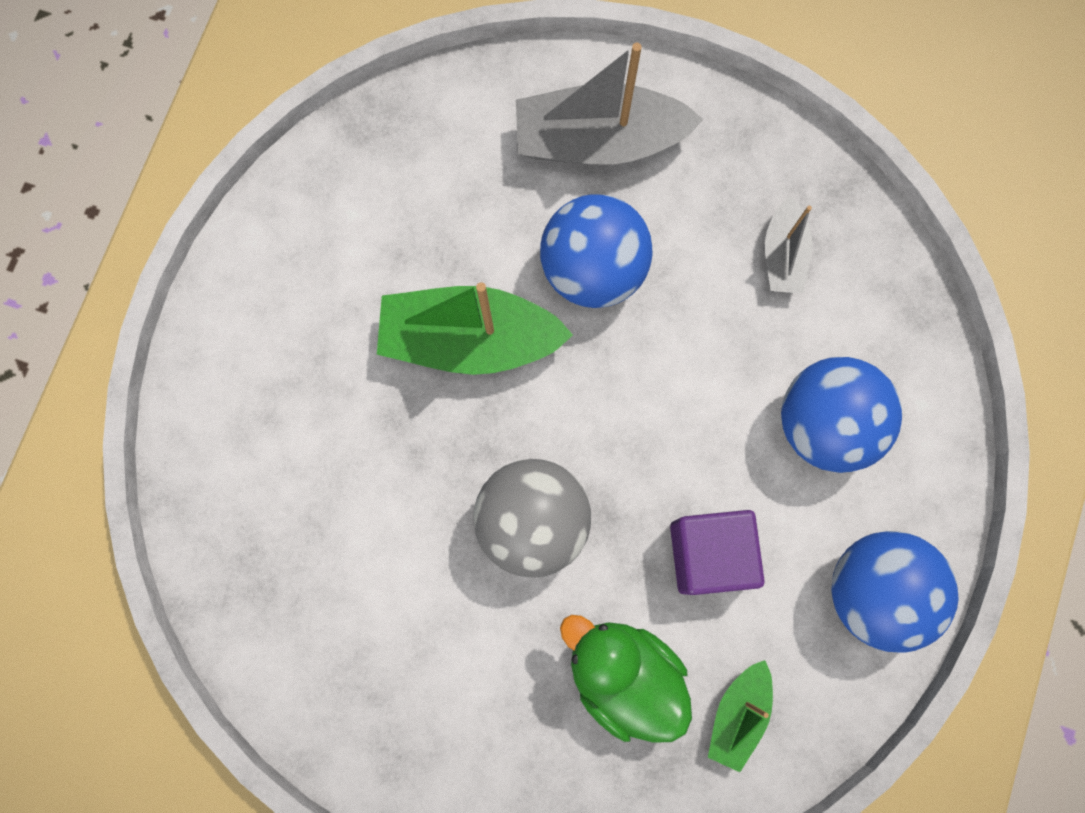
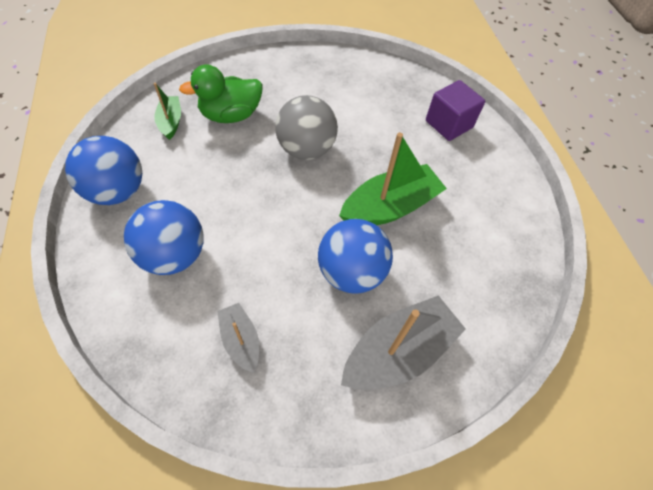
camera: 145 degrees right, 20 degrees down
(623, 674) = (231, 115): green duck -> green duck turned 150 degrees clockwise
(709, 554) = (213, 171): purple cube -> purple cube (448, 124)

